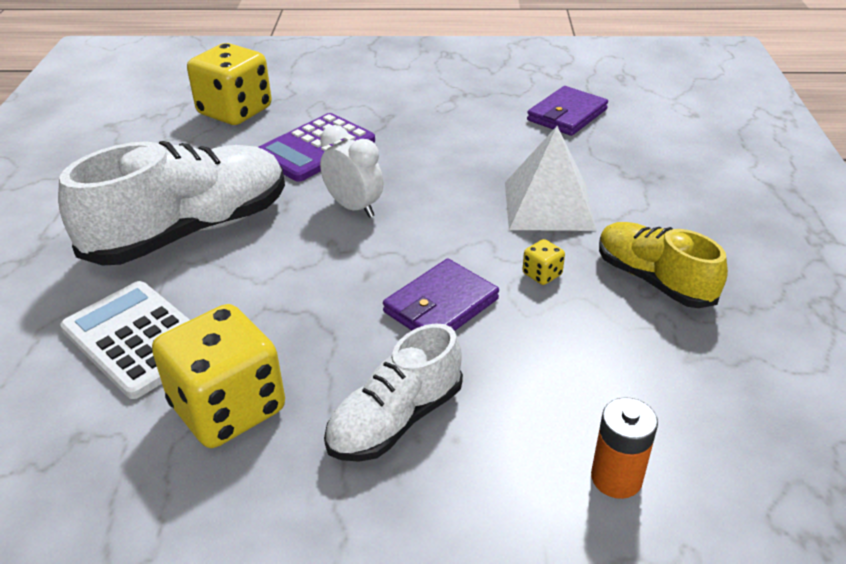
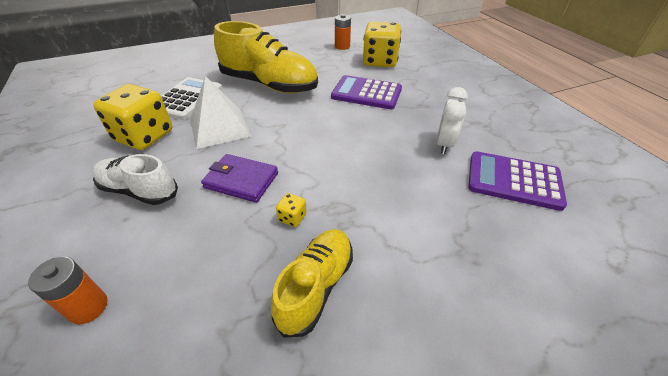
camera: 65 degrees right, 5 degrees up
(142, 129) = (342, 46): none -> orange battery
(190, 231) = (269, 84): white shoe -> yellow shoe
(354, 207) = (319, 122): white clock -> white clock (444, 144)
(548, 205) = (378, 201): white pyramid -> white pyramid (220, 128)
(567, 115) = (514, 181): purple wallet -> purple calculator

